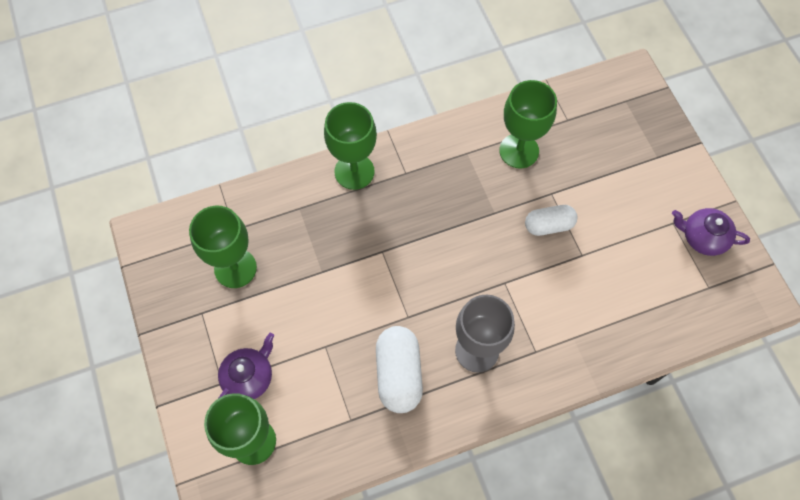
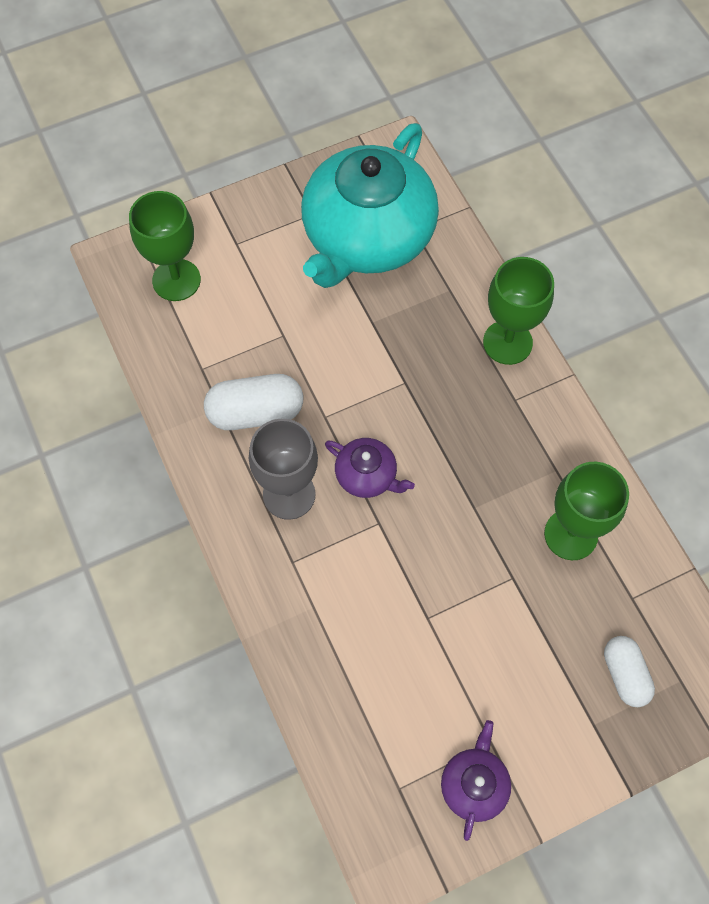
camera: 85 degrees right, 0 degrees up
(235, 268) = (367, 237): green goblet -> turquoise teapot
(249, 377) = (244, 267): purple teapot -> purple teapot (367, 475)
(548, 225) = (465, 575): white capsule -> white capsule (624, 674)

